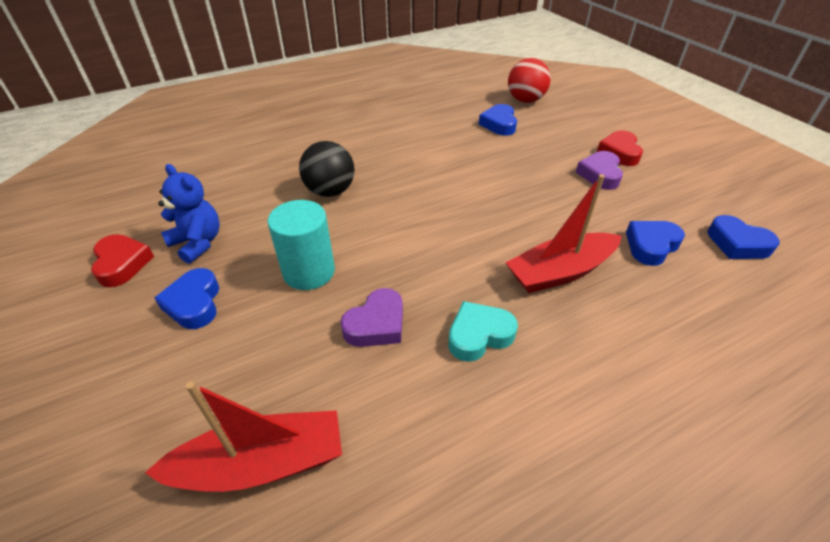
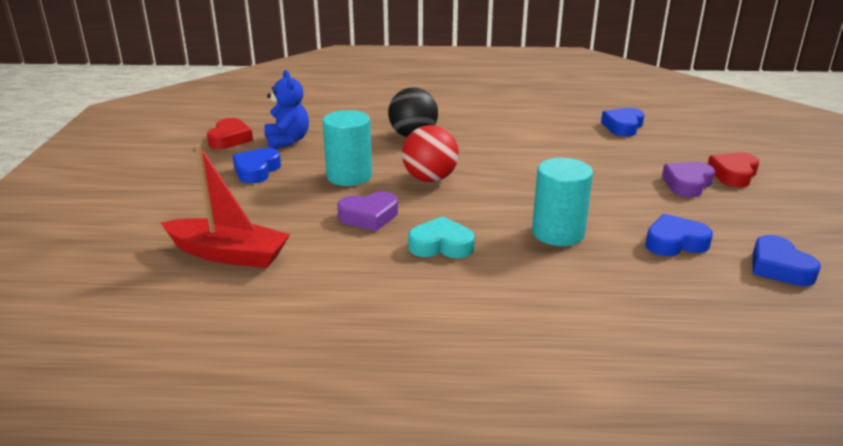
camera: 30 degrees right, 15 degrees down
(525, 100) = (675, 115): red ball -> red ball (430, 179)
(560, 272) = (558, 233): red boat -> turquoise cylinder

